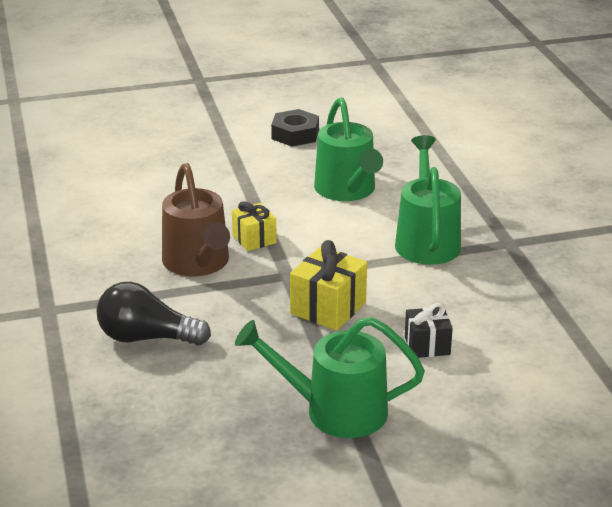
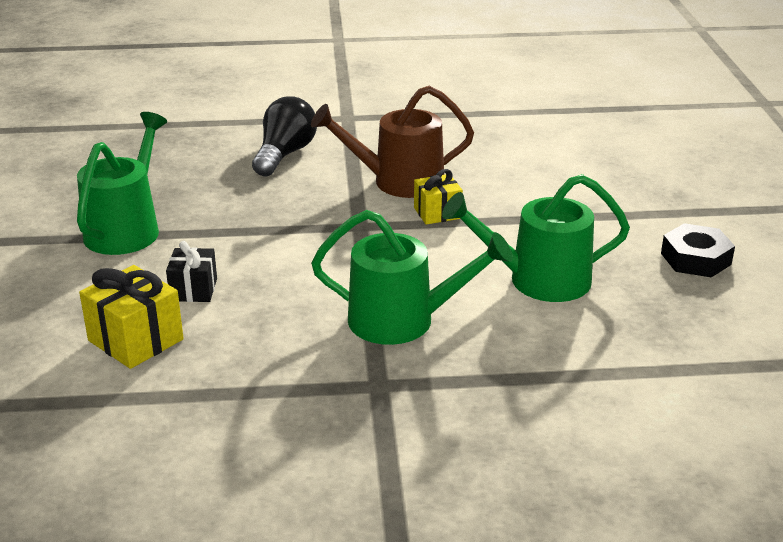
camera: 100 degrees right, 0 degrees up
(328, 308) = (289, 242): yellow gift -> yellow gift (136, 340)

